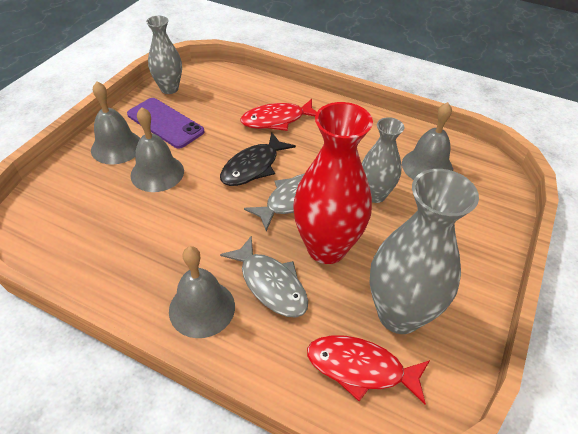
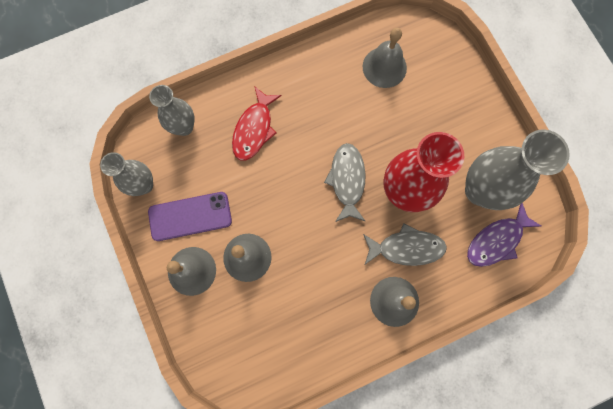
camera: 50 degrees left, 30 degrees up
(253, 167) = (293, 184): black fish -> none
(360, 368) = (496, 240): red fish -> purple fish
(375, 195) = (383, 124): grey vase -> grey vase (184, 127)

